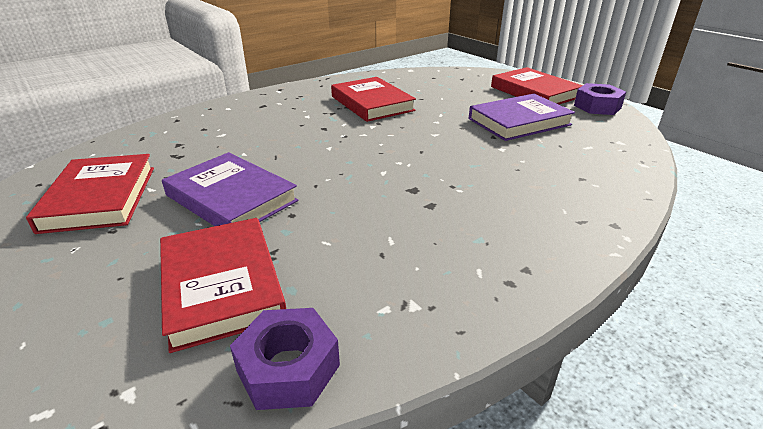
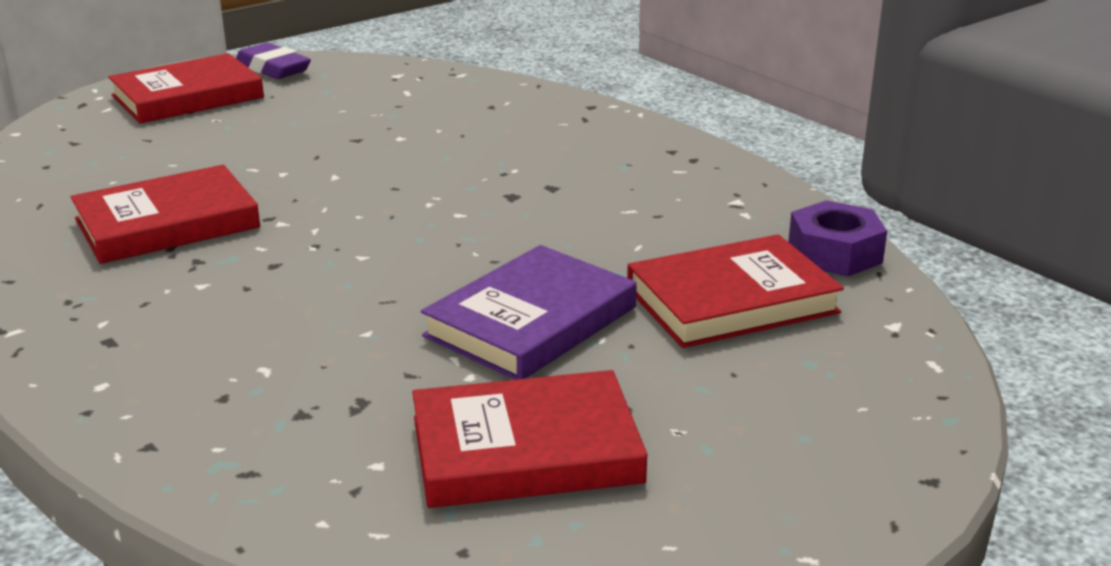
camera: 90 degrees left, 5 degrees down
(519, 122) = (309, 119): purple book -> none
(597, 106) = (273, 68): purple nut -> purple eraser

